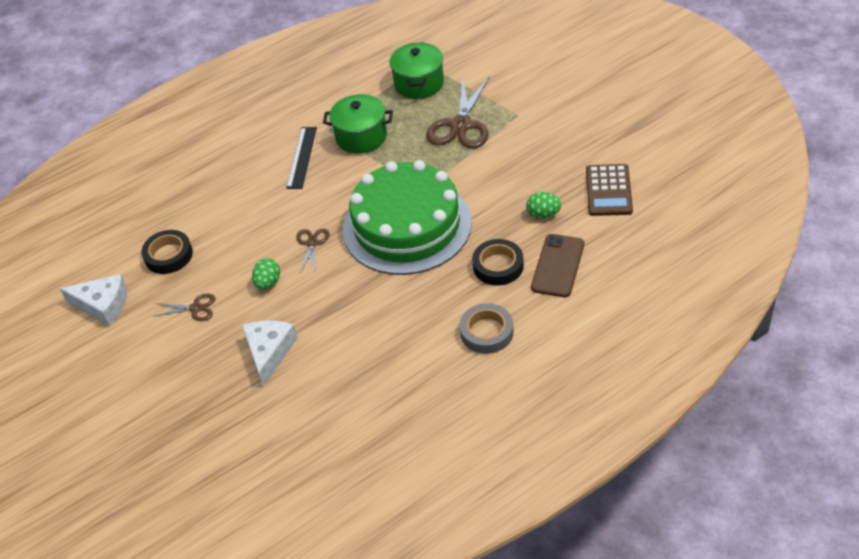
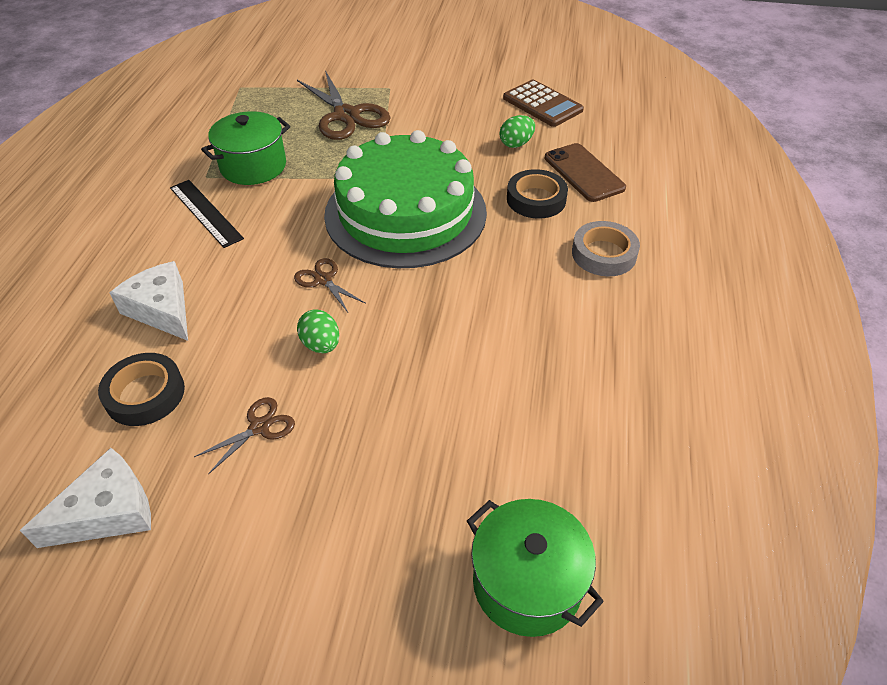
camera: 50 degrees left, 0 degrees up
(269, 352) = (417, 411): white cheese -> white cheese (162, 309)
(419, 83) = (259, 102): green pot -> green pot (527, 582)

